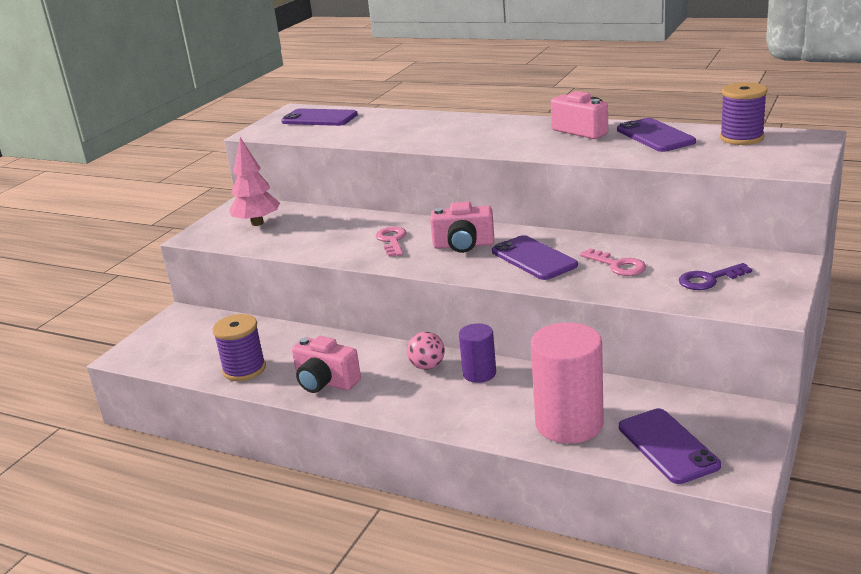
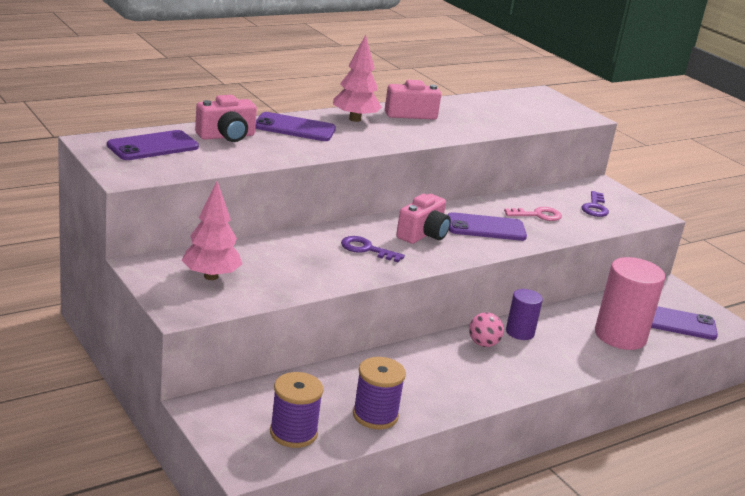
camera: 65 degrees left, 0 degrees up
(325, 382) = (451, 390): pink camera -> pink camera (226, 136)
(392, 240) = (366, 249): pink key -> purple key
(517, 126) = (355, 119): none -> pink tree
(655, 136) = (463, 109): purple phone -> purple phone (294, 128)
(741, 138) = (512, 101): purple spool -> purple spool (293, 433)

